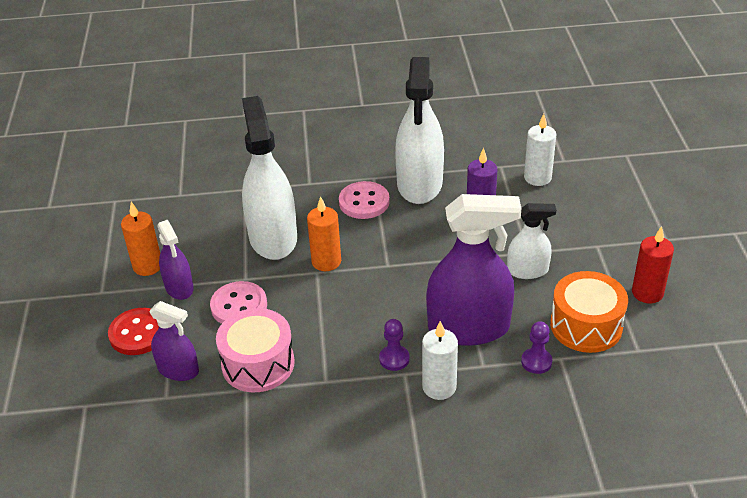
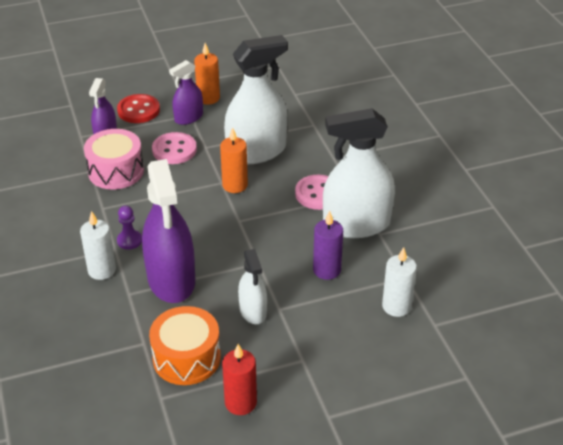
camera: 75 degrees right, 0 degrees up
(536, 362) = (136, 327): purple pawn -> none

